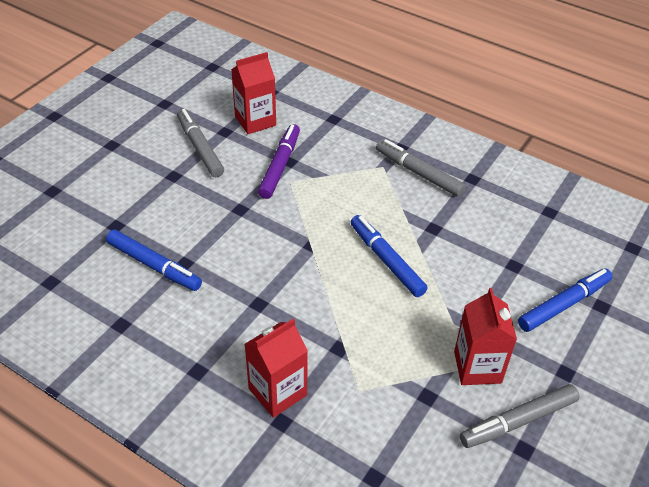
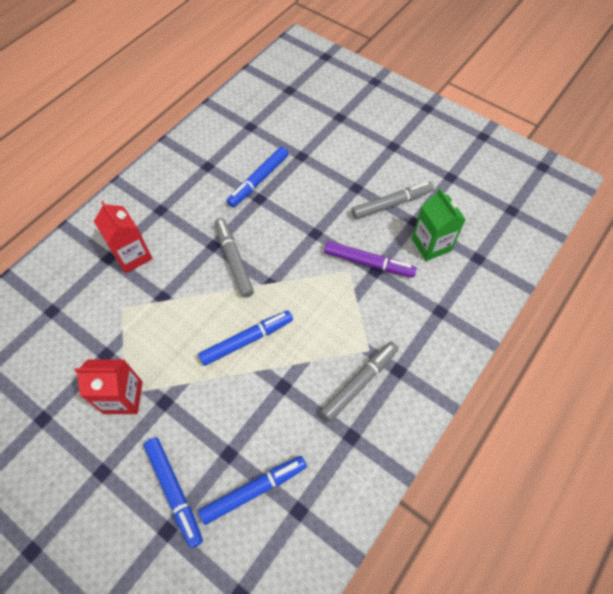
camera: 95 degrees right, 15 degrees up
(255, 121) = (431, 245): red carton -> green carton
(518, 421) = (67, 419): grey marker -> grey marker (234, 260)
(542, 243) = (254, 490): none -> blue marker

